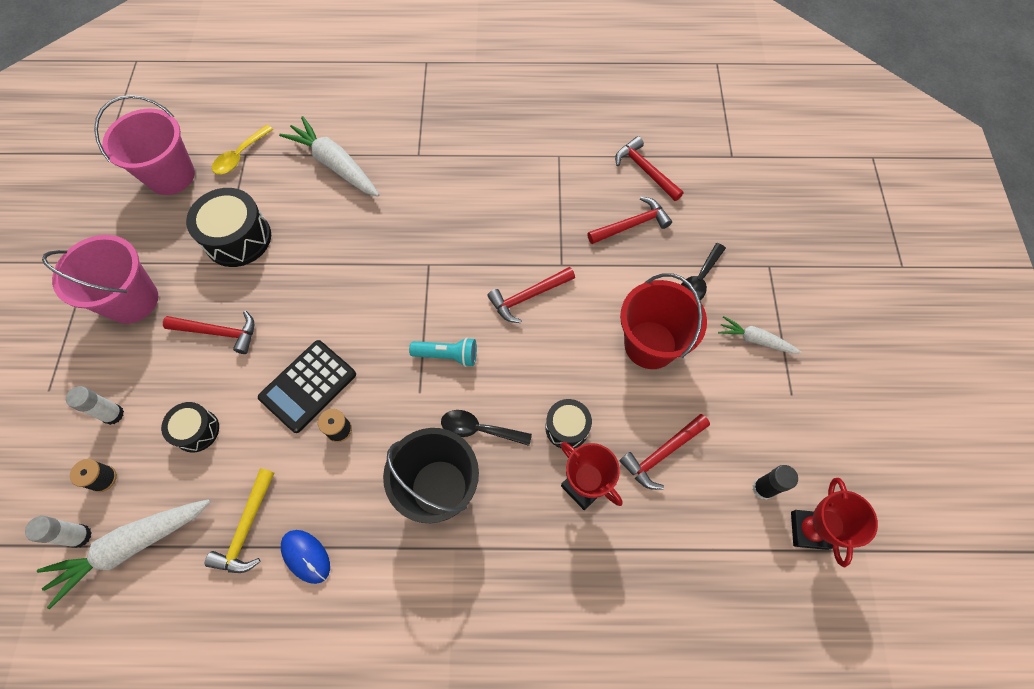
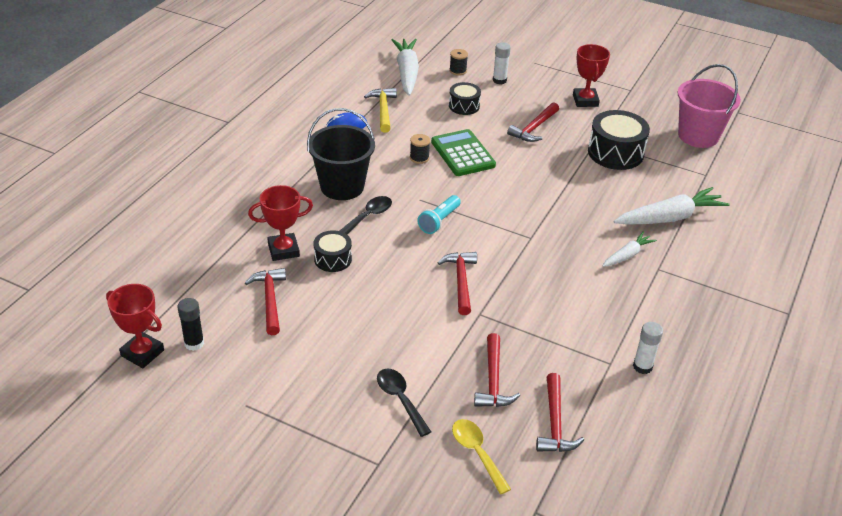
camera: 115 degrees right, 25 degrees down
(80, 536) = (428, 59): white glue stick -> white glue stick (642, 366)
(132, 300) = (585, 100): pink bucket -> red trophy
(240, 156) = (704, 172): yellow spoon -> yellow spoon (477, 453)
(247, 528) = (383, 110): yellow hammer -> yellow hammer turned 45 degrees clockwise
(308, 386) = (462, 154): black calculator -> green calculator
(645, 171) = (555, 422): red hammer -> red hammer turned 105 degrees clockwise
(650, 345) = (362, 335): red bucket -> none
(755, 340) = (312, 408): white carrot -> white carrot (627, 255)

